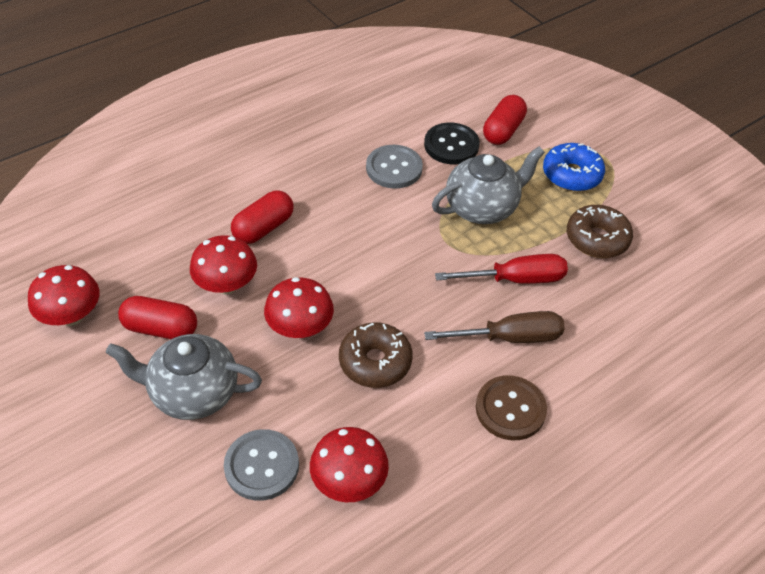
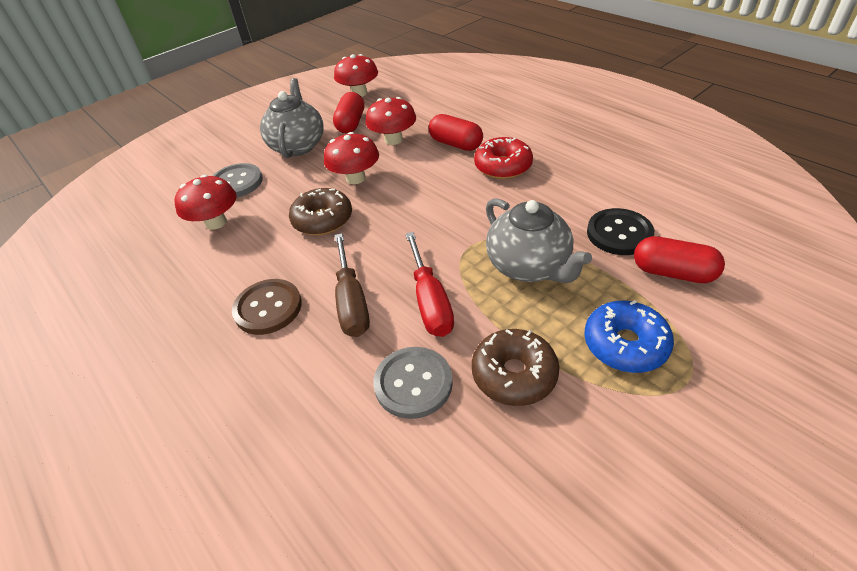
camera: 90 degrees right, 5 degrees down
(324, 197) = (503, 166): none -> red donut
(394, 168) = (560, 199): grey button -> grey button (413, 383)

